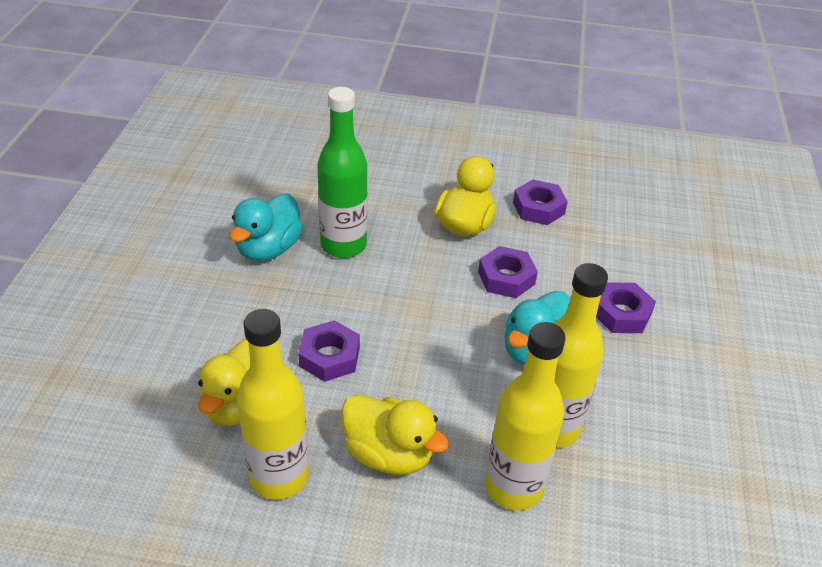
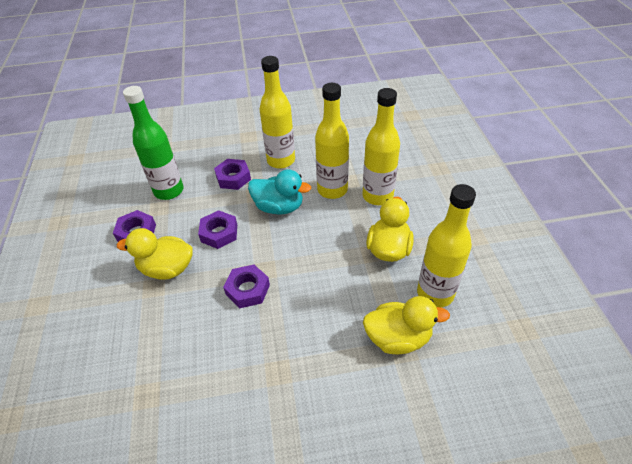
camera: 105 degrees left, 5 degrees up
(268, 249) = (234, 394): turquoise duck -> none
(329, 357) = (332, 304): purple nut -> purple nut (247, 289)
(343, 245) = (213, 339): green bottle -> green bottle (169, 191)
(651, 381) = (281, 160): none -> yellow bottle

